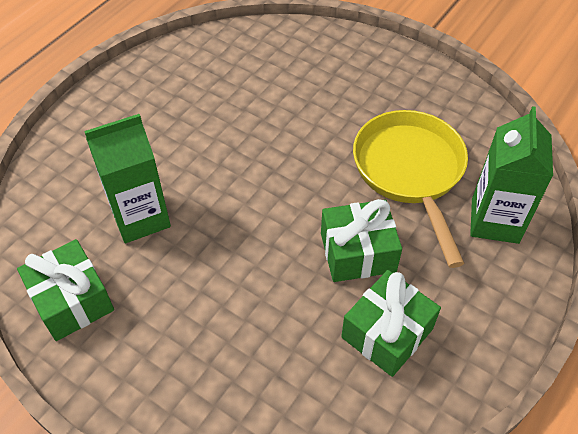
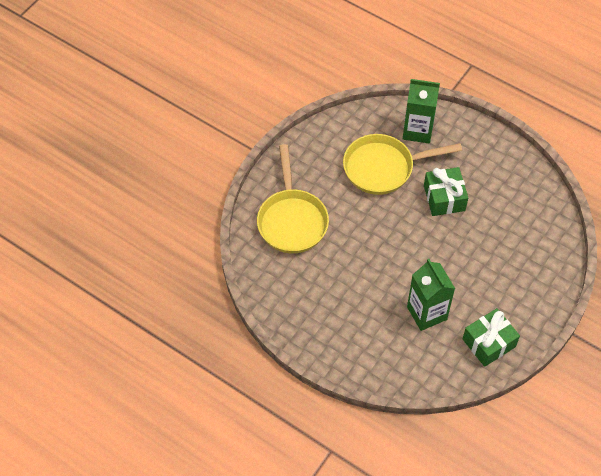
camera: 90 degrees left, 5 degrees up
(309, 69) = (292, 220): none -> yellow pan
(387, 333) = (494, 187): green gift -> none

